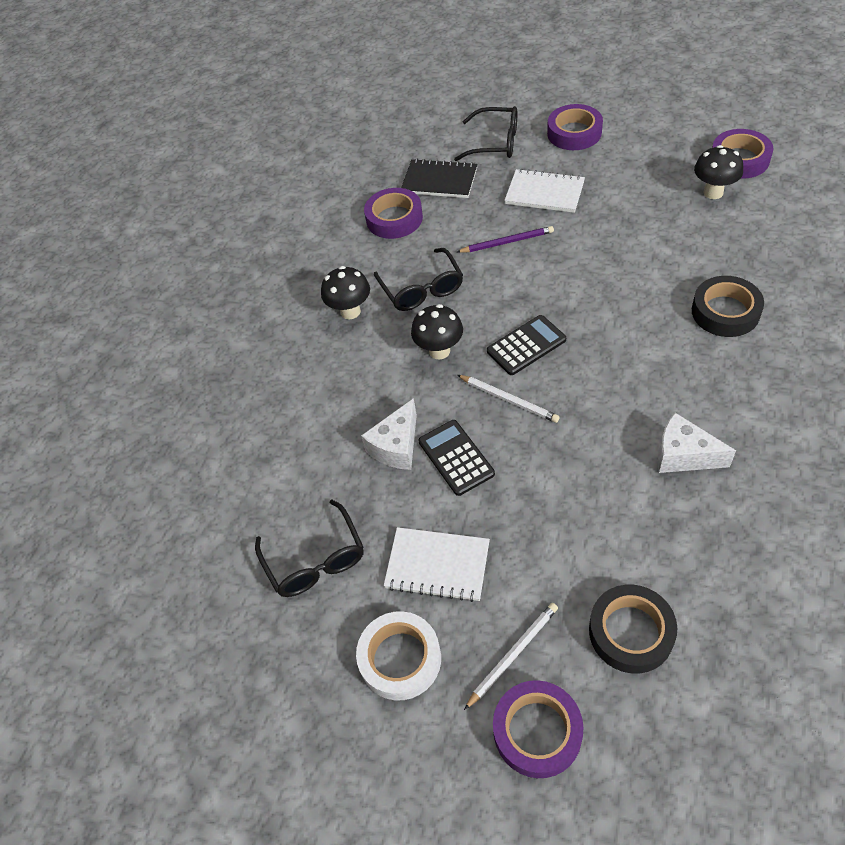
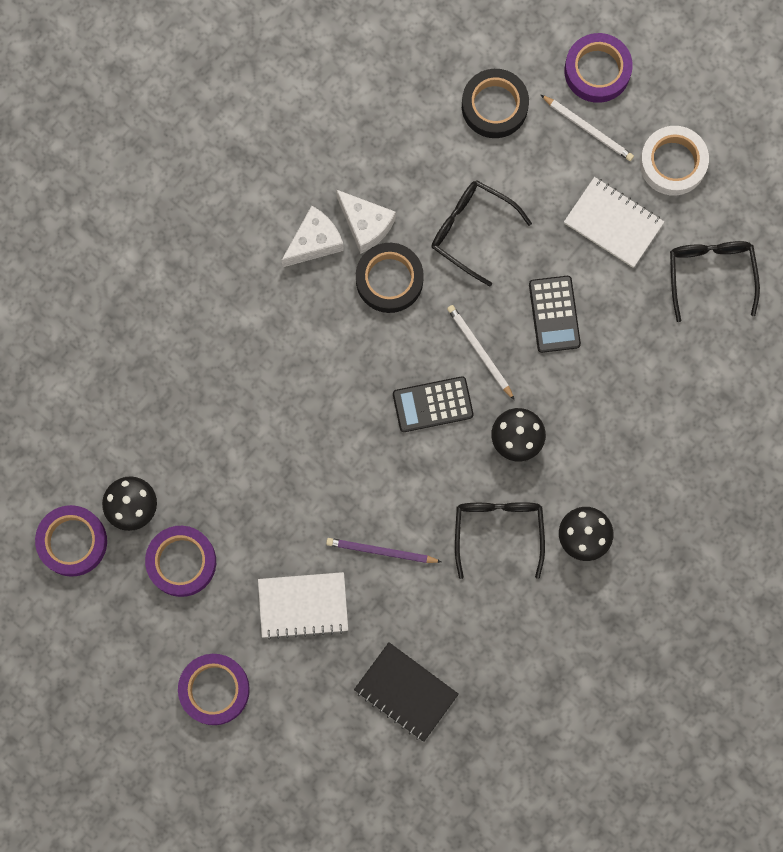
camera: 165 degrees left, 25 degrees up
(394, 218) = (483, 655): purple tape -> purple tape (181, 562)
(396, 446) = (601, 351): white cheese -> white cheese (314, 242)
(495, 143) = (311, 725): black glasses -> black glasses (471, 230)
(513, 654) = (588, 129): white pencil -> white pencil turned 120 degrees counterclockwise
(544, 193) = (303, 605): white notebook -> white notebook turned 45 degrees counterclockwise
(725, 312) = (231, 350): black tape -> black tape (389, 280)

